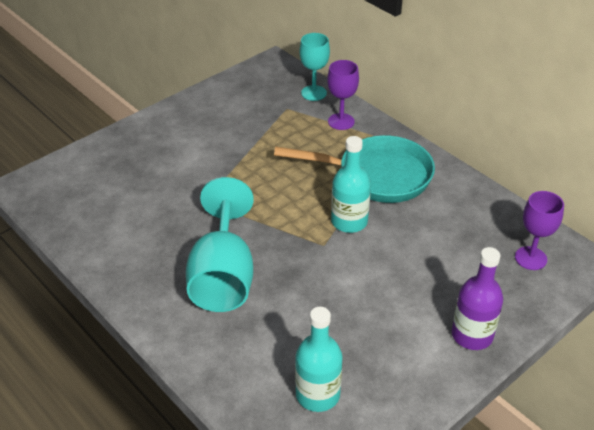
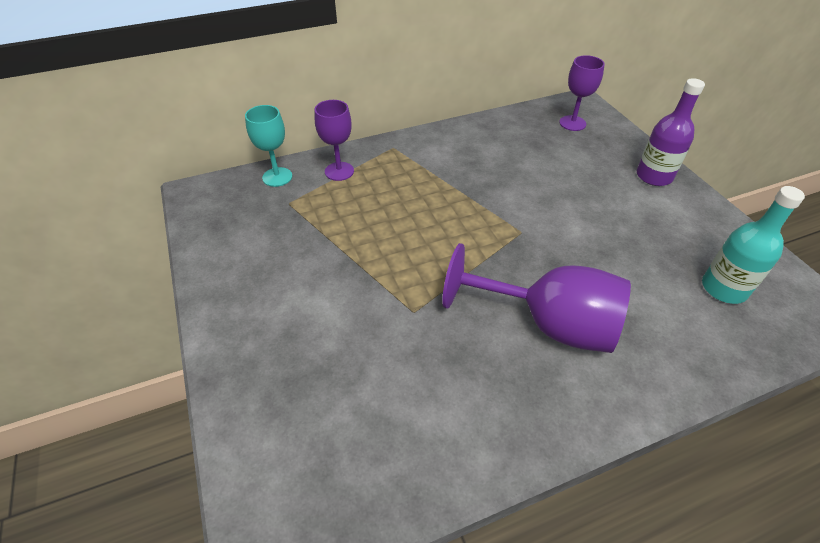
camera: 70 degrees left, 5 degrees up
(223, 276) = (548, 323): turquoise goblet -> purple goblet
(349, 221) = (494, 206): turquoise bottle -> none
(377, 176) = (436, 171): turquoise pan -> none

